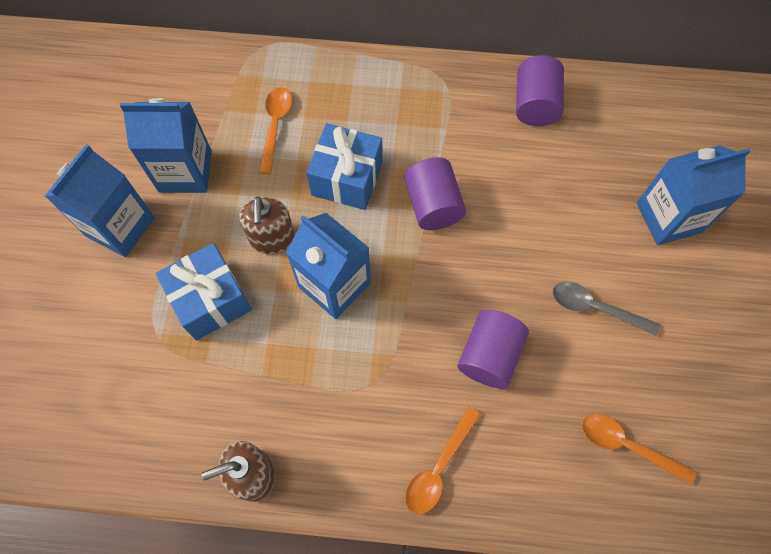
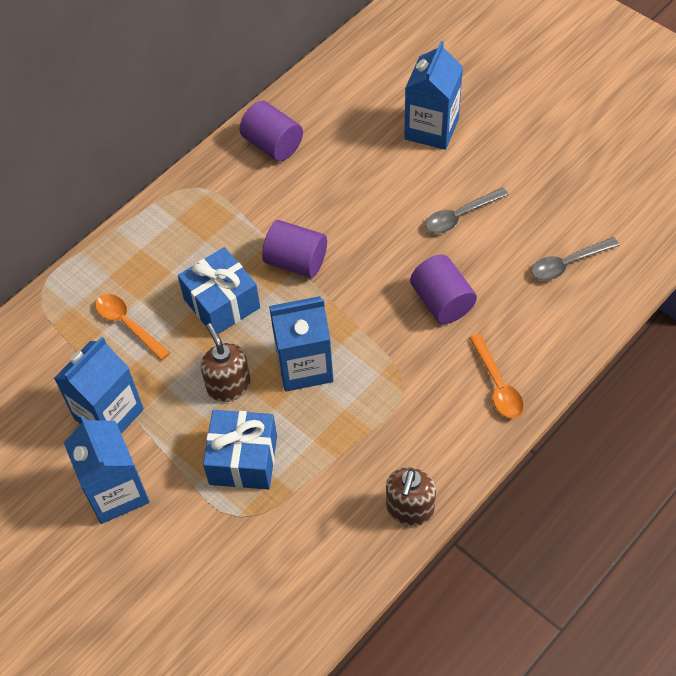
camera: 50 degrees left, 10 degrees down
(272, 239) = (228, 386): brown soap dispenser -> brown soap dispenser turned 150 degrees counterclockwise
(626, 445) = (567, 264): orange spoon -> grey spoon

